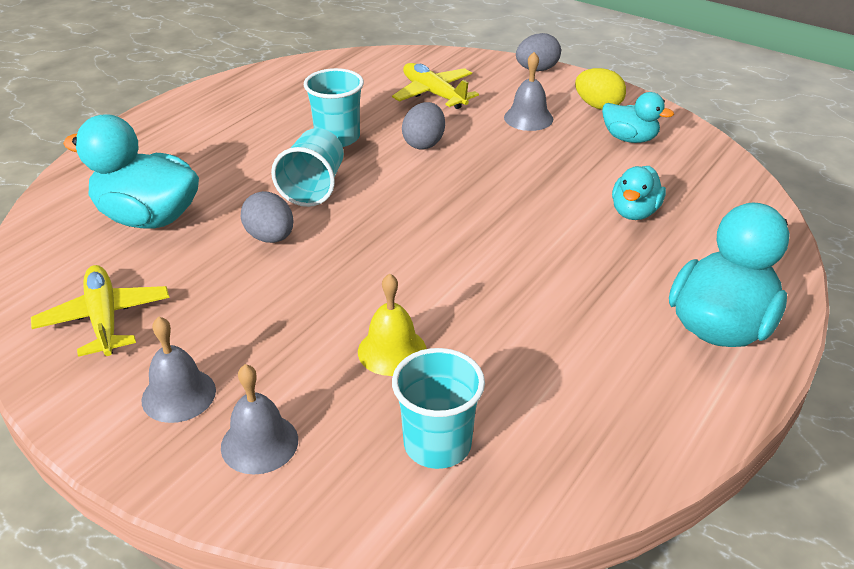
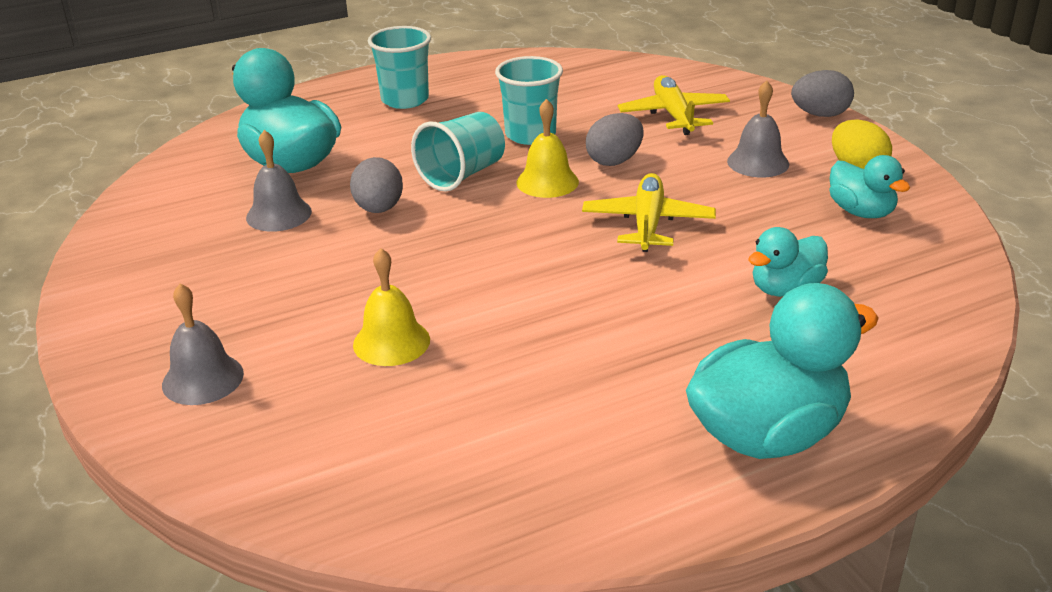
camera: 30 degrees right, 5 degrees down
(104, 319) = (178, 237): yellow plane -> yellow plane (648, 223)
(178, 395) = (177, 317): grey bell -> grey bell (279, 214)
(388, 175) = (547, 182): none -> yellow bell
(437, 444) = (351, 437): turquoise cup -> turquoise cup (405, 100)

